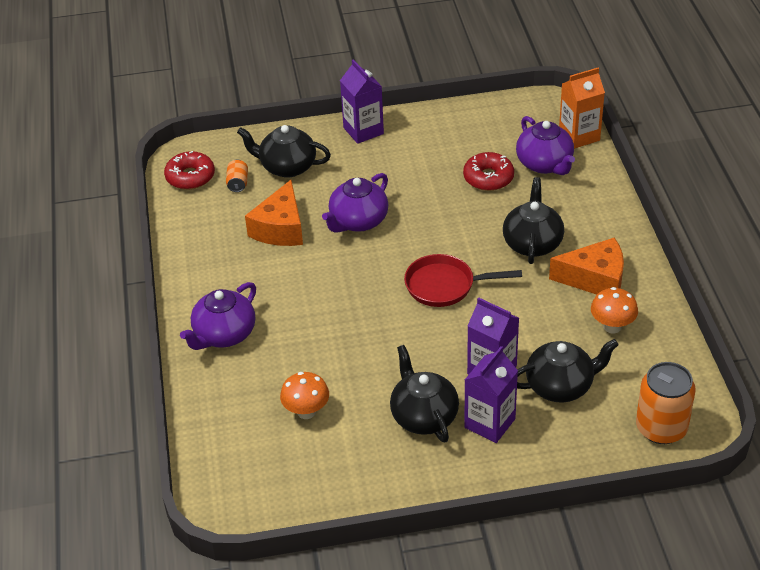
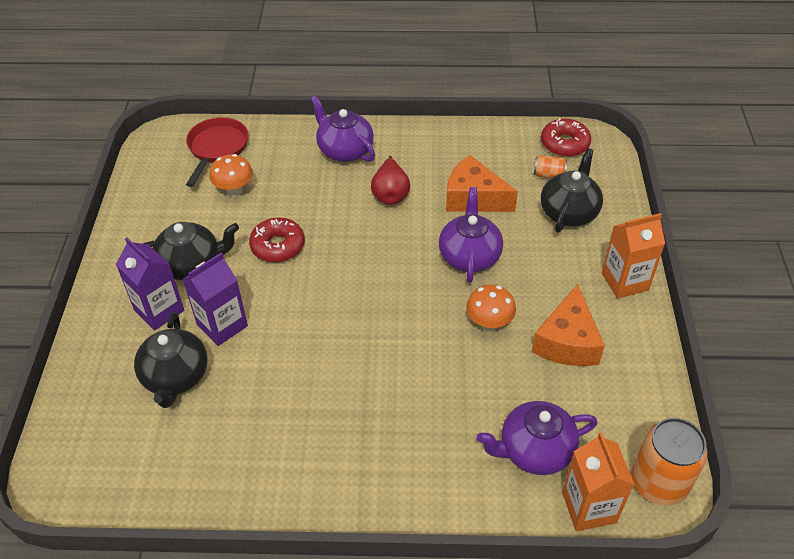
camera: 100 degrees right, 5 degrees up
(287, 286) = (390, 194): none -> red pear
(358, 221) = (469, 256): purple teapot -> purple teapot turned 45 degrees clockwise
(363, 131) = (625, 281): purple carton -> orange carton
(444, 286) = (351, 310): red pan -> red pan (217, 148)
(488, 178) = (518, 384): red donut -> red donut (278, 246)
(532, 243) = (392, 402): black teapot -> none
(595, 279) = (314, 450): orange cheese -> orange cheese (567, 341)
(612, 326) = (235, 447): orange mushroom -> orange mushroom (489, 324)
(661, 428) = (79, 451): orange can -> orange can (659, 482)

